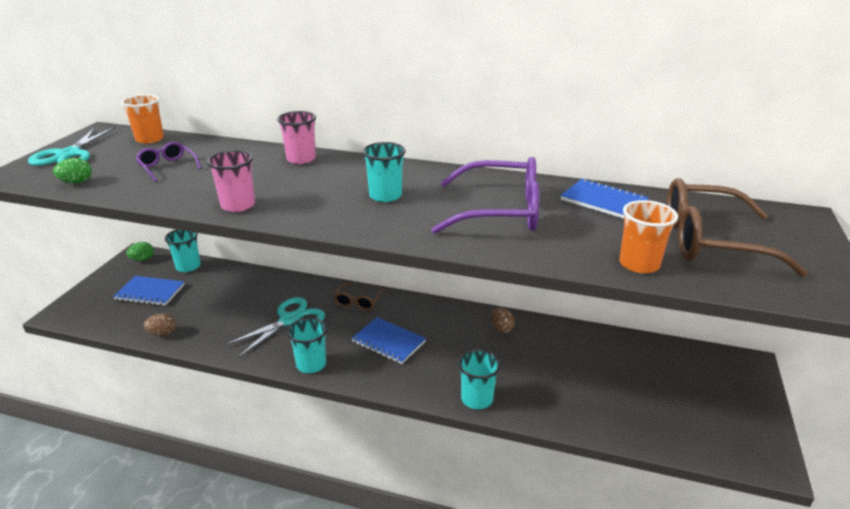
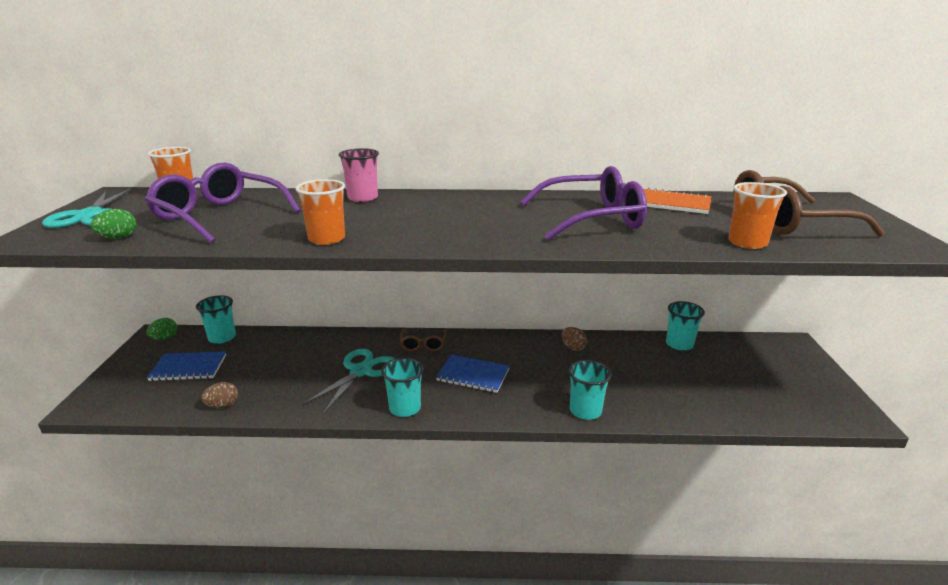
camera: 15 degrees left, 5 degrees down
(167, 167) = (219, 216): purple glasses -> purple glasses, size x2.01
(238, 205) = (327, 239): pink cup -> orange cup
(385, 196) = (473, 218): turquoise cup -> turquoise cup (679, 344)
(603, 201) = (673, 203): blue notebook -> orange notebook

